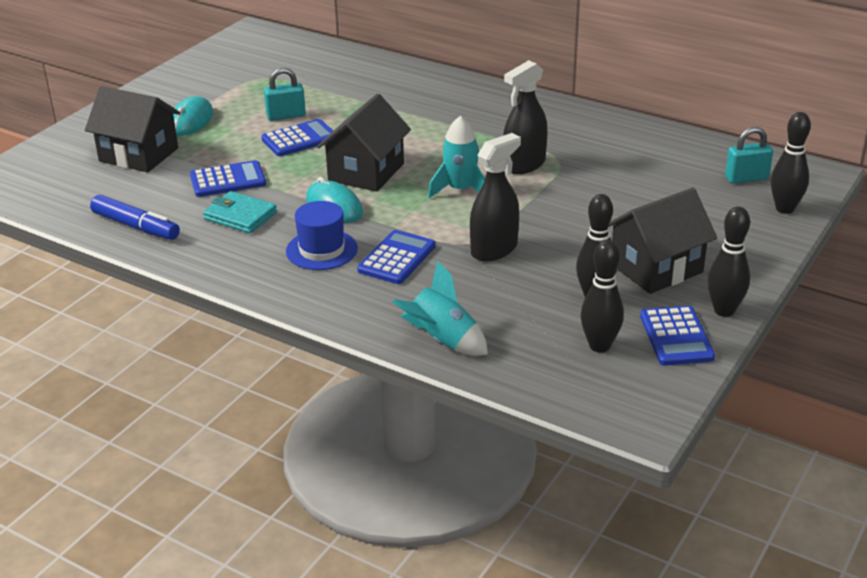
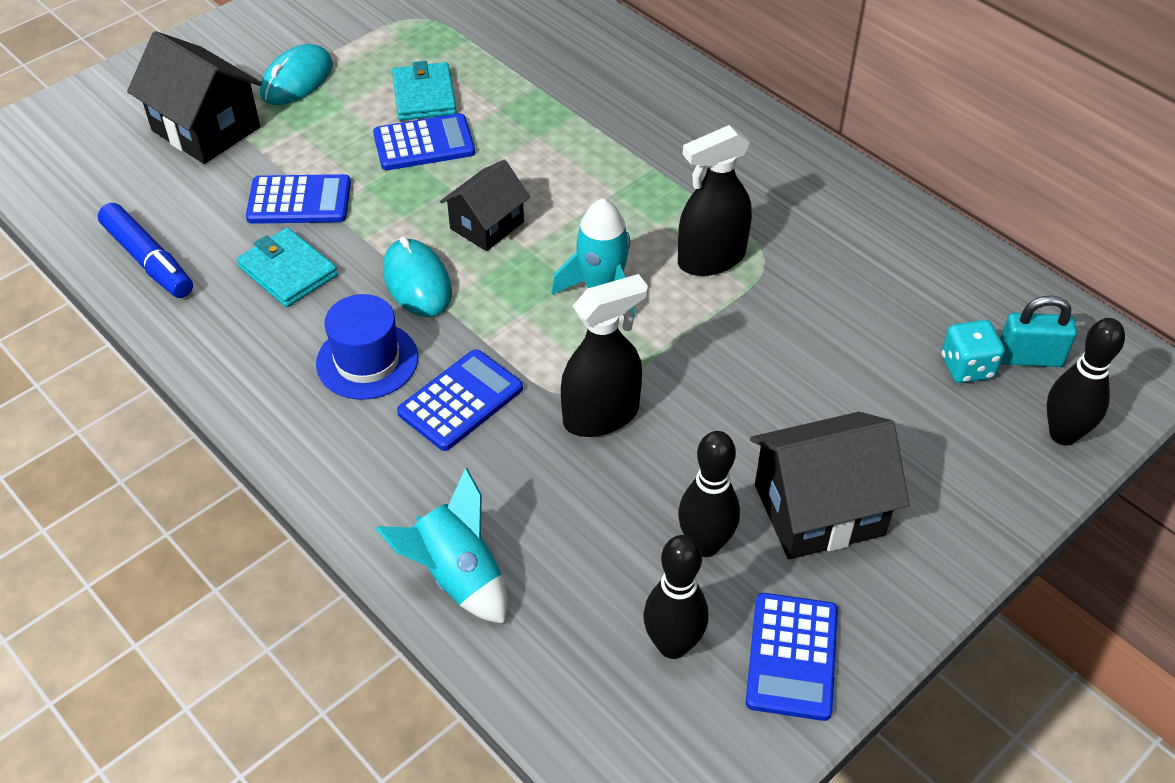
camera: 15 degrees right, 15 degrees up
(286, 116) = (424, 96): turquoise padlock -> turquoise wallet
(366, 172) = (487, 225): black house -> black house, size x0.64
(711, 188) = (967, 367): none -> turquoise dice
(724, 310) = (885, 621): black bowling pin -> none

